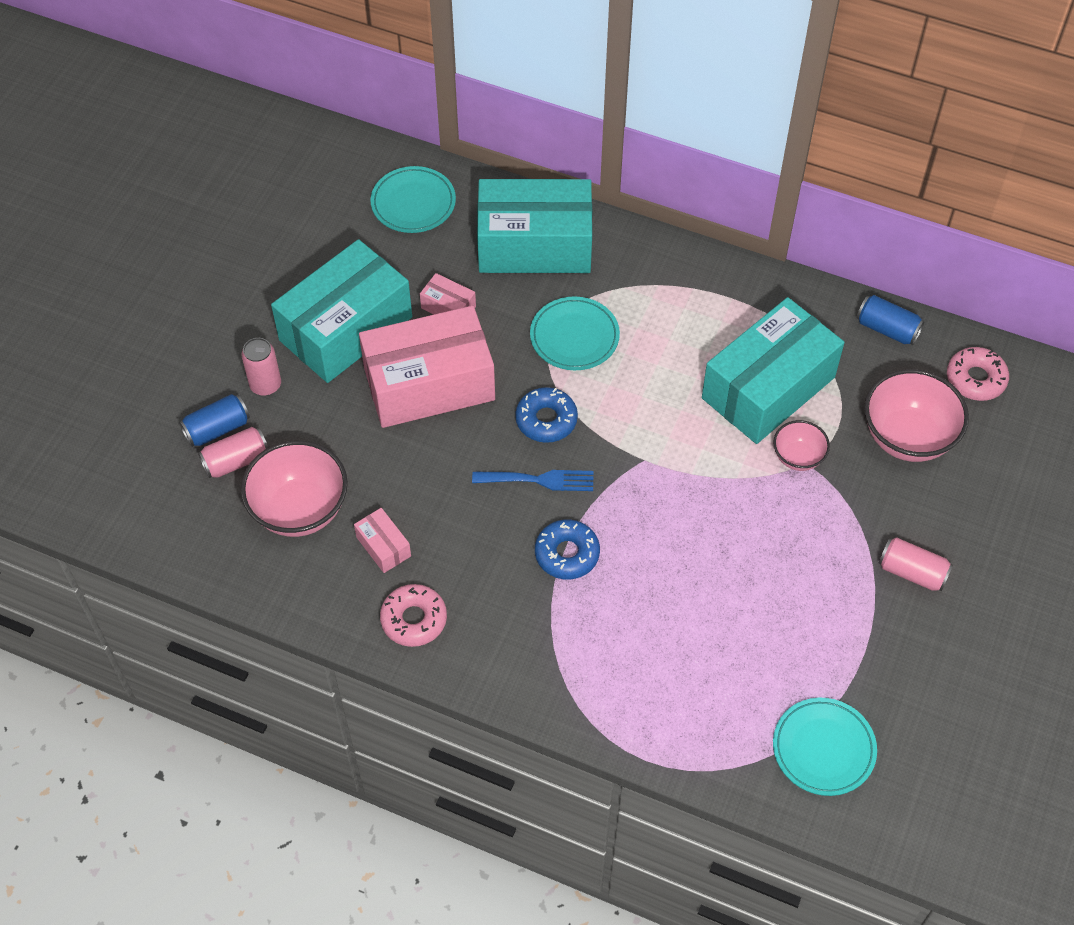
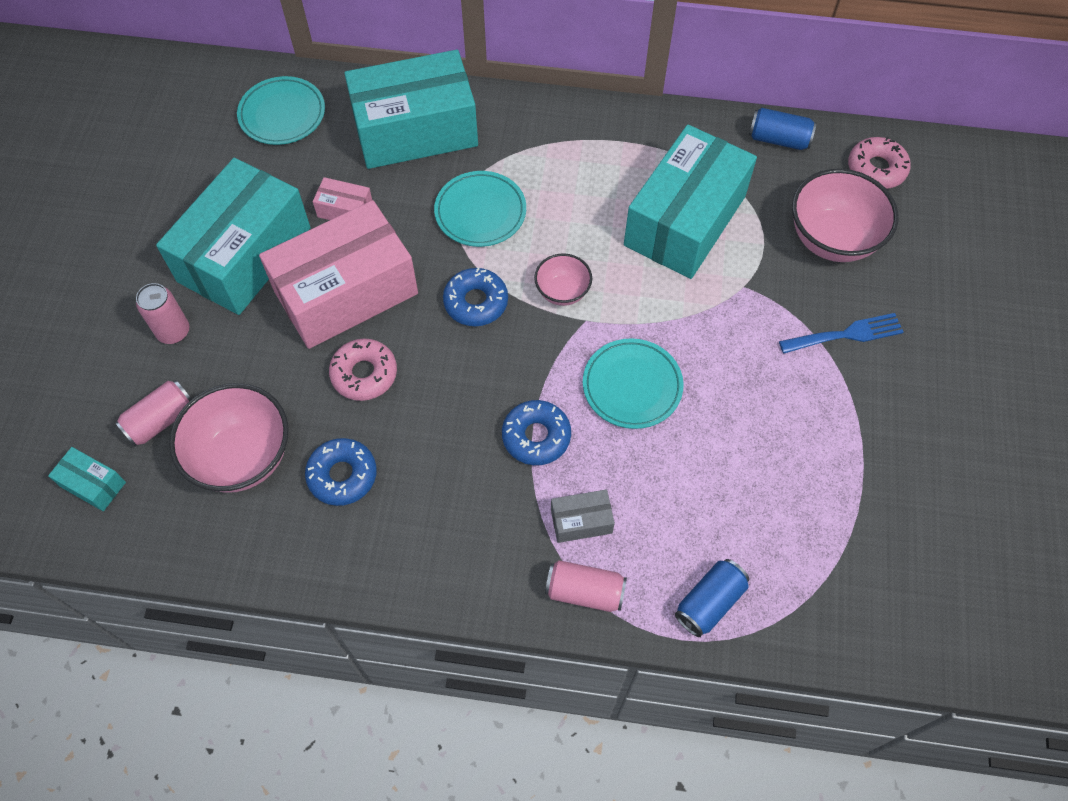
camera: 15 degrees left, 5 degrees up
(165, 502) = (93, 484): none -> turquoise box
(217, 429) = (132, 390): blue can -> blue can (709, 602)
(383, 546) = (342, 475): pink box -> blue donut
(414, 619) = (395, 547): pink donut -> pink donut (364, 374)
(539, 480) = (486, 366): blue fork -> blue fork (846, 334)
(586, 637) = (581, 521): none -> grey box
(798, 457) = (735, 283): pink bowl -> pink bowl (562, 292)
(823, 749) = (857, 579): turquoise plate -> turquoise plate (632, 386)
(912, 572) = (881, 372): pink can -> pink can (584, 591)

